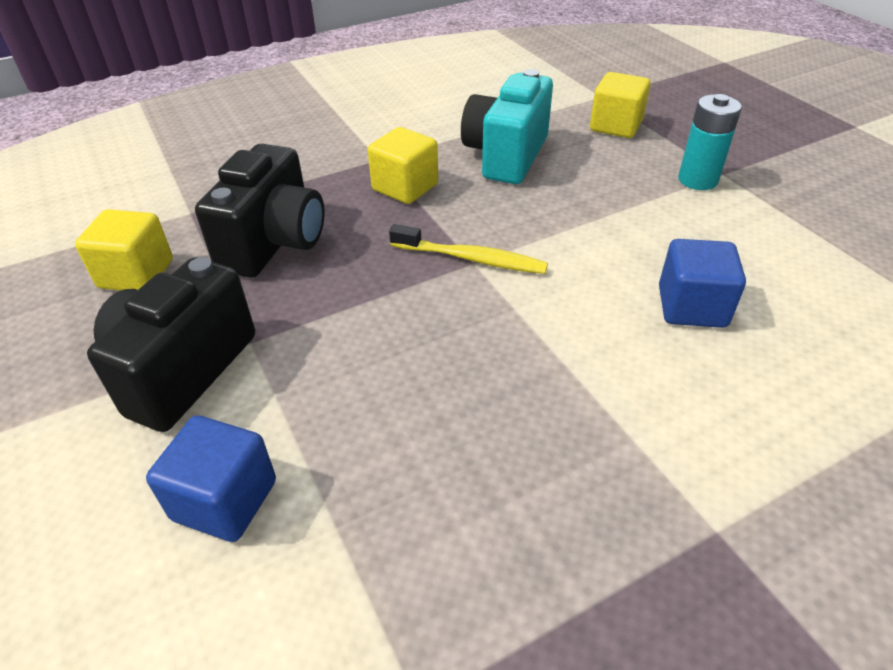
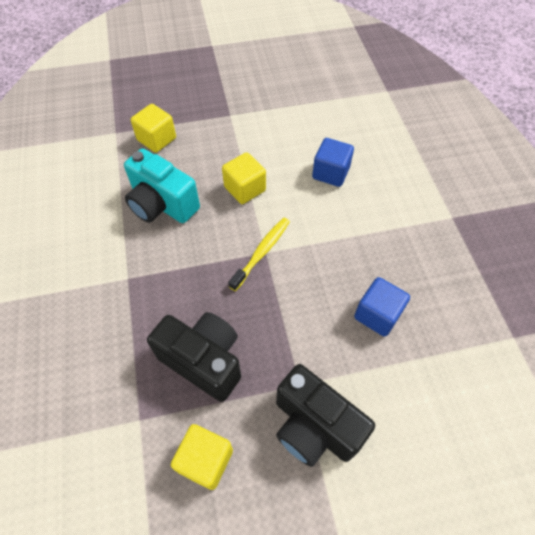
camera: 75 degrees left, 15 degrees up
(225, 500) = (412, 405): blue cube -> blue cube (377, 315)
(405, 187) = (172, 270): yellow cube -> yellow cube (245, 189)
(697, 180) = (231, 127): turquoise battery -> none

